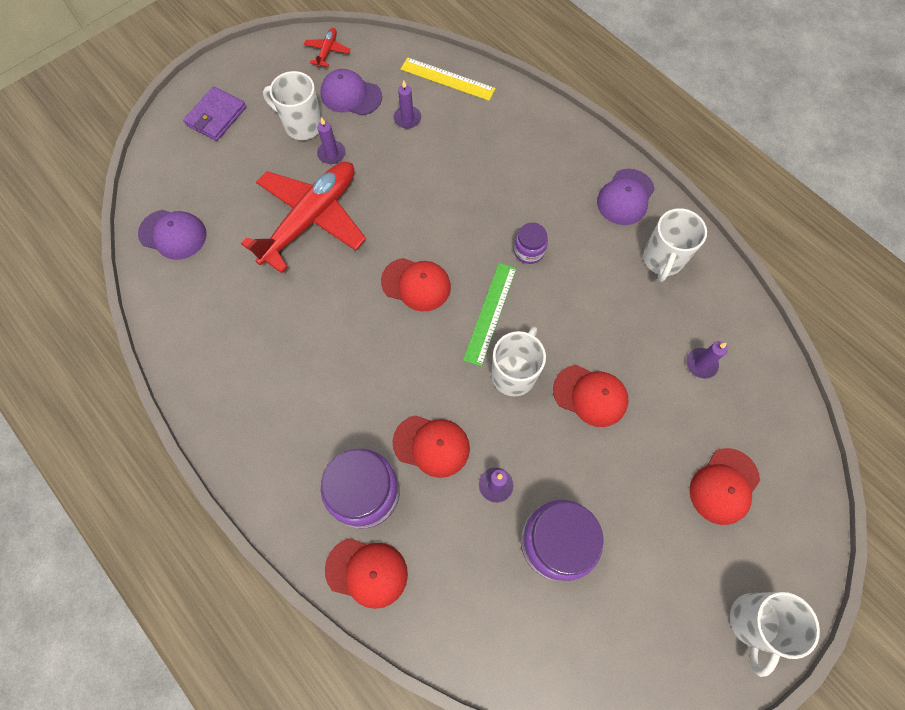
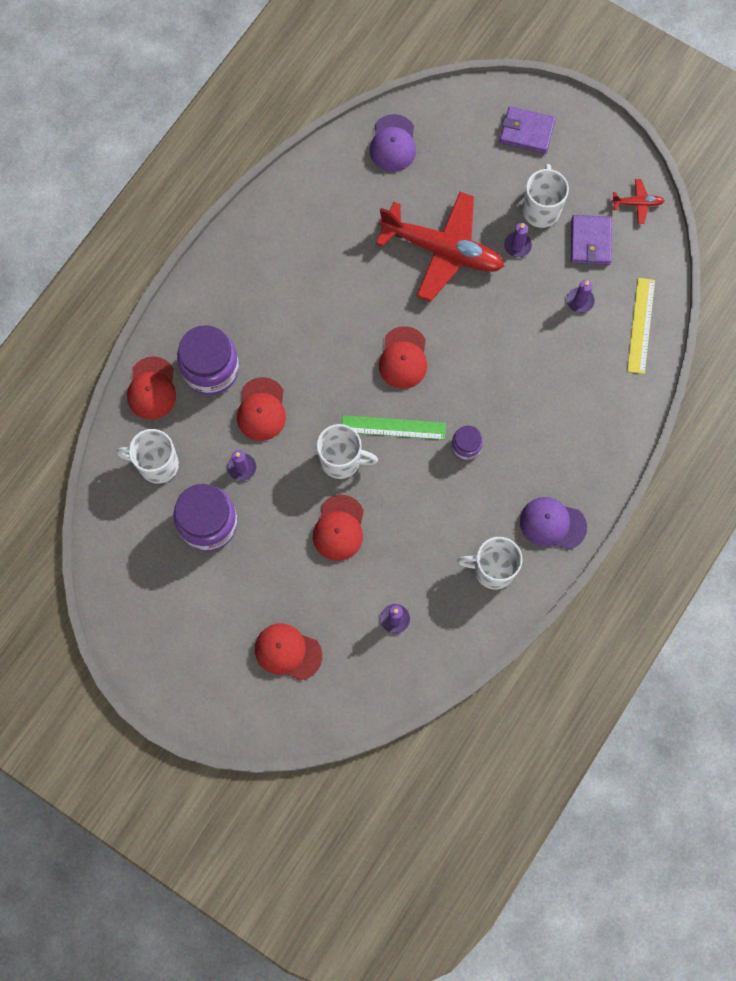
camera: 75 degrees right, 5 degrees up
(351, 95) = (590, 241): purple cap -> purple wallet
(753, 622) = (183, 687): white mug -> white mug (157, 464)

